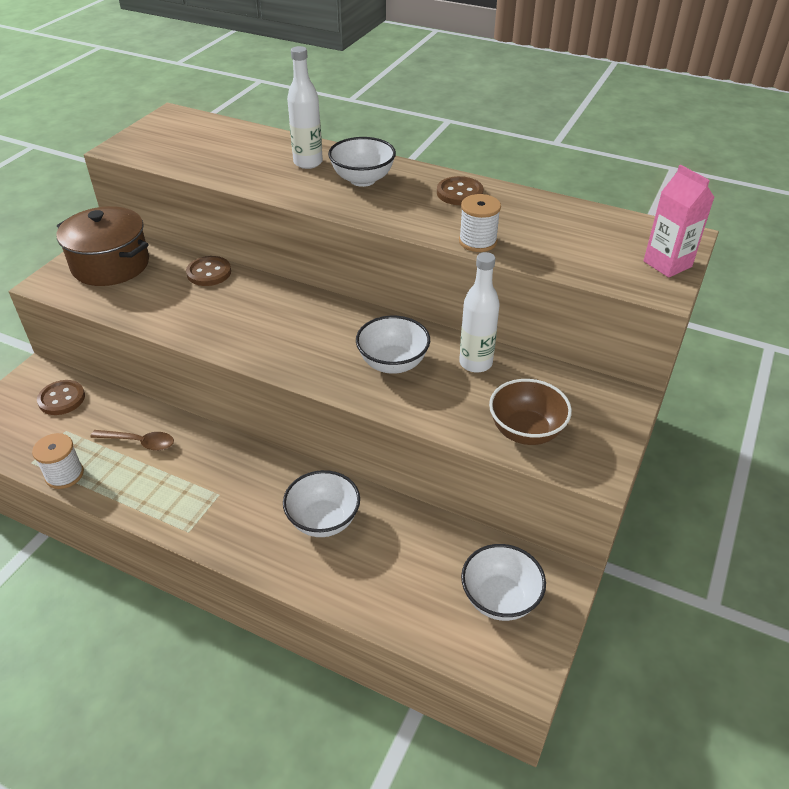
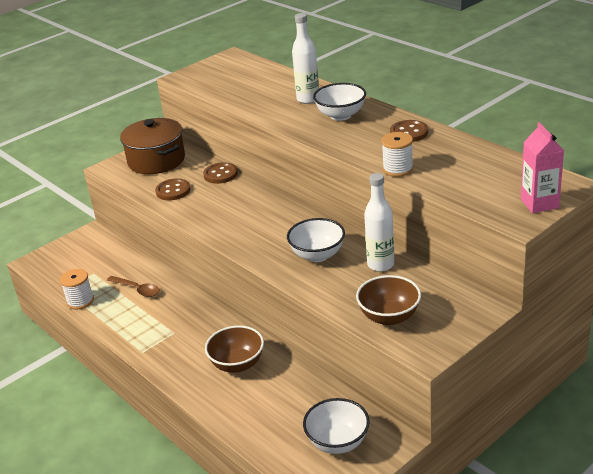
camera: 25 degrees right, 10 degrees down
(62, 399) = (100, 252): brown button -> brown button (173, 191)
(323, 520) = (237, 364): white bowl -> brown bowl

